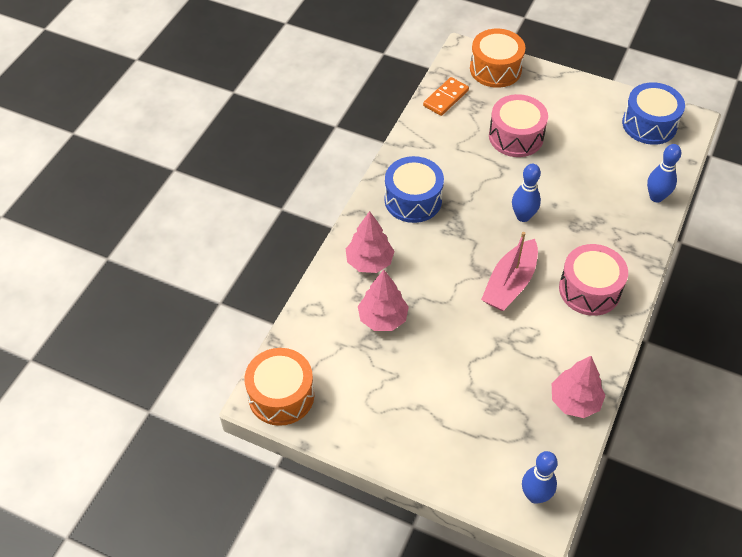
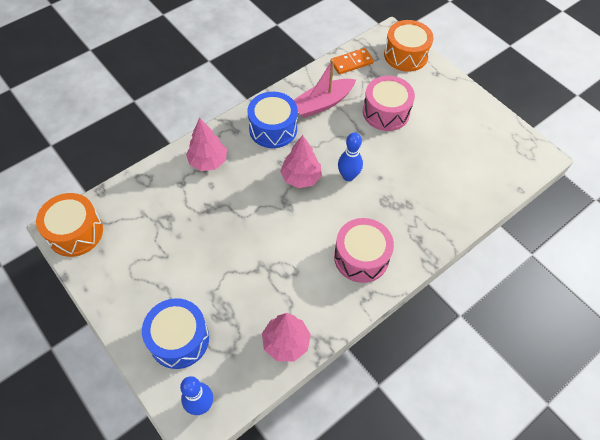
camera: 25 degrees right, 5 degrees up
(382, 318) = (187, 208): pink tree -> pink tree (301, 177)
(510, 284) = (301, 224): pink boat -> pink boat (322, 103)
(649, 124) = (503, 145): blue drum -> blue drum (179, 339)
(656, 197) = (469, 206): blue bowling pin -> none

